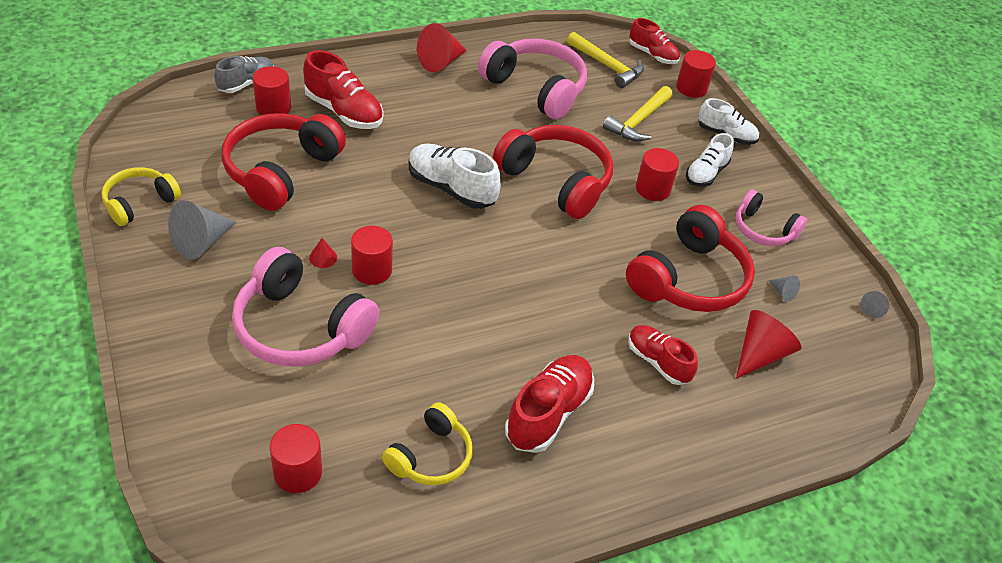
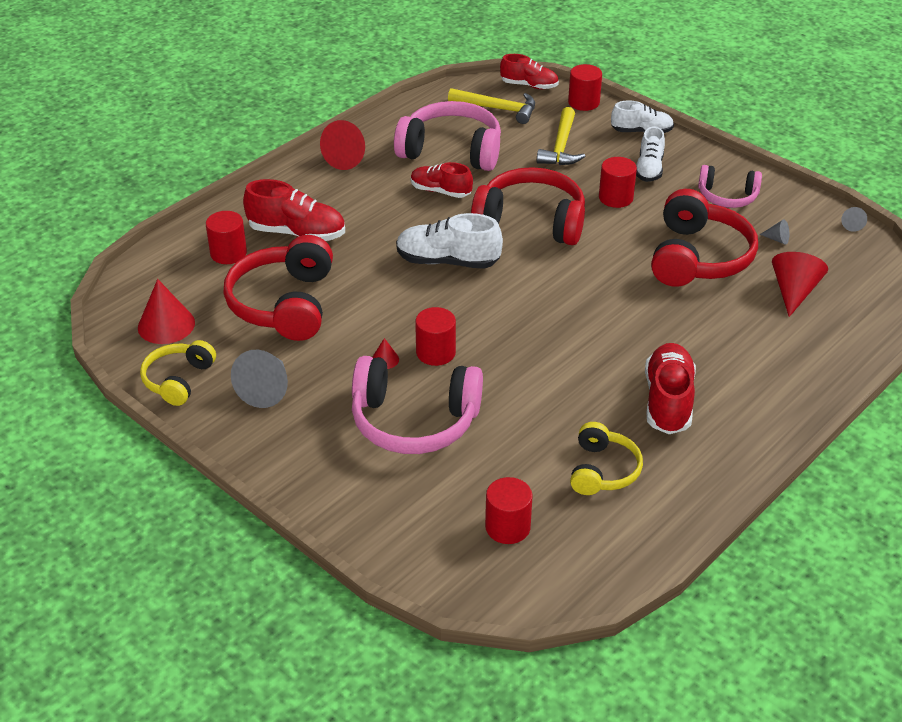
camera: 20 degrees left, 5 degrees down
(171, 150) = (166, 325): none -> red cone
(246, 83) = (184, 242): grey shoe -> none
(658, 362) = (721, 329): red shoe -> red shoe (440, 191)

